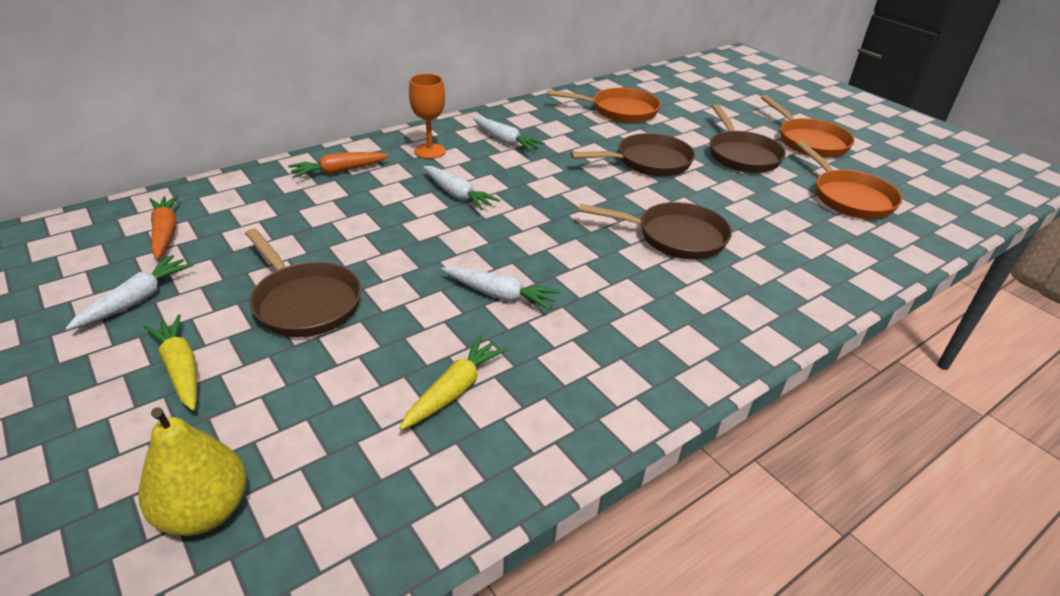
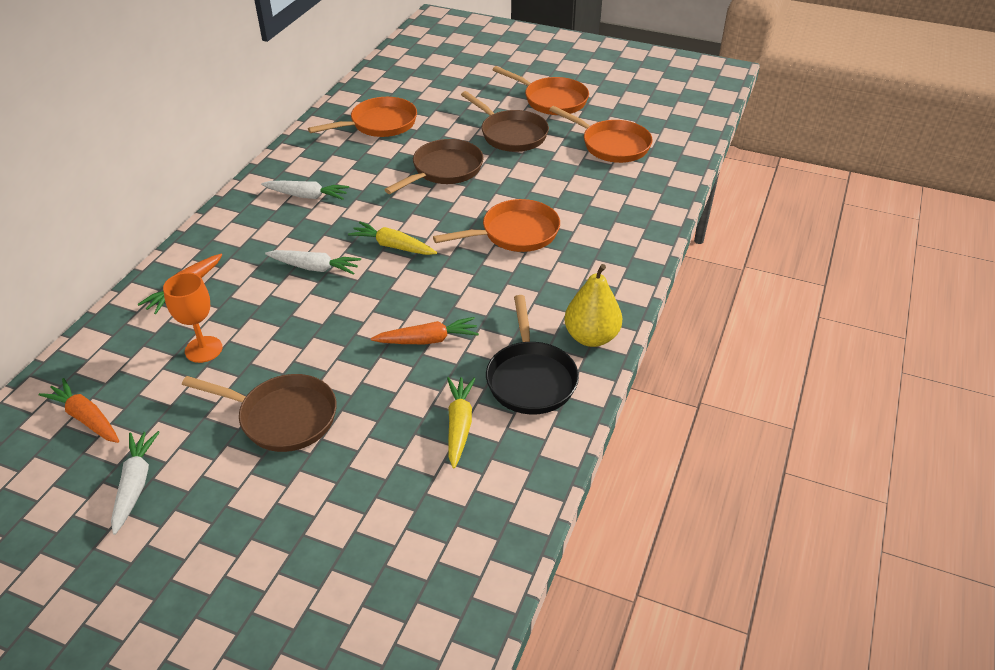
camera: 30 degrees left, 5 degrees up
(181, 369) = (241, 514): yellow carrot -> yellow carrot (393, 246)
(204, 511) = (370, 588): yellow pear -> yellow pear (591, 337)
(430, 151) = (248, 234): orange goblet -> orange goblet (203, 349)
(499, 295) = (427, 340): white carrot -> orange carrot
(572, 380) = (530, 378): none -> black pan
(675, 237) = (515, 233): brown pan -> orange pan

